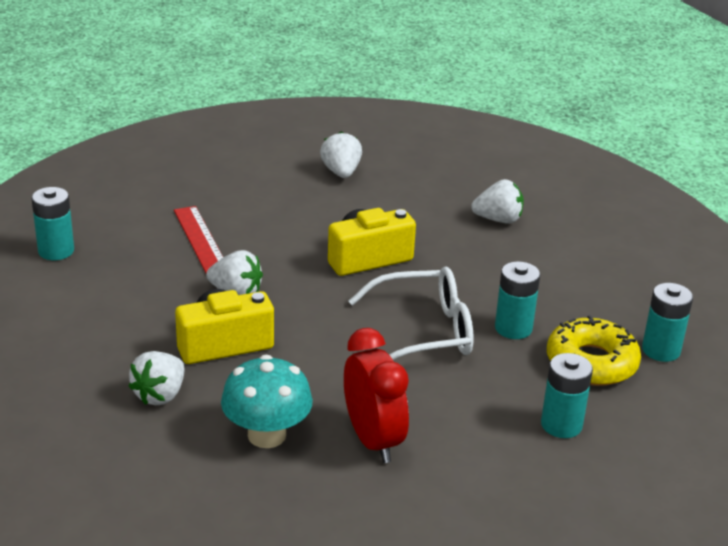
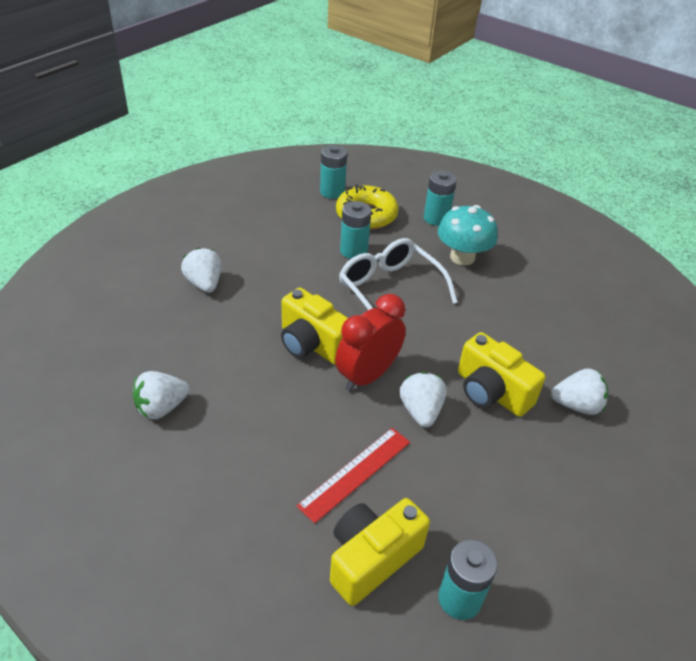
camera: 115 degrees left, 10 degrees up
(122, 225) = (371, 559): none -> yellow camera
(267, 435) = (559, 334): turquoise mushroom -> turquoise mushroom (462, 257)
(373, 440) = (518, 286): red clock -> red clock (367, 376)

